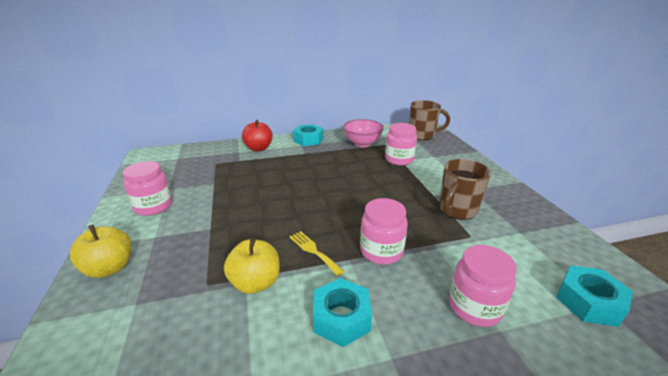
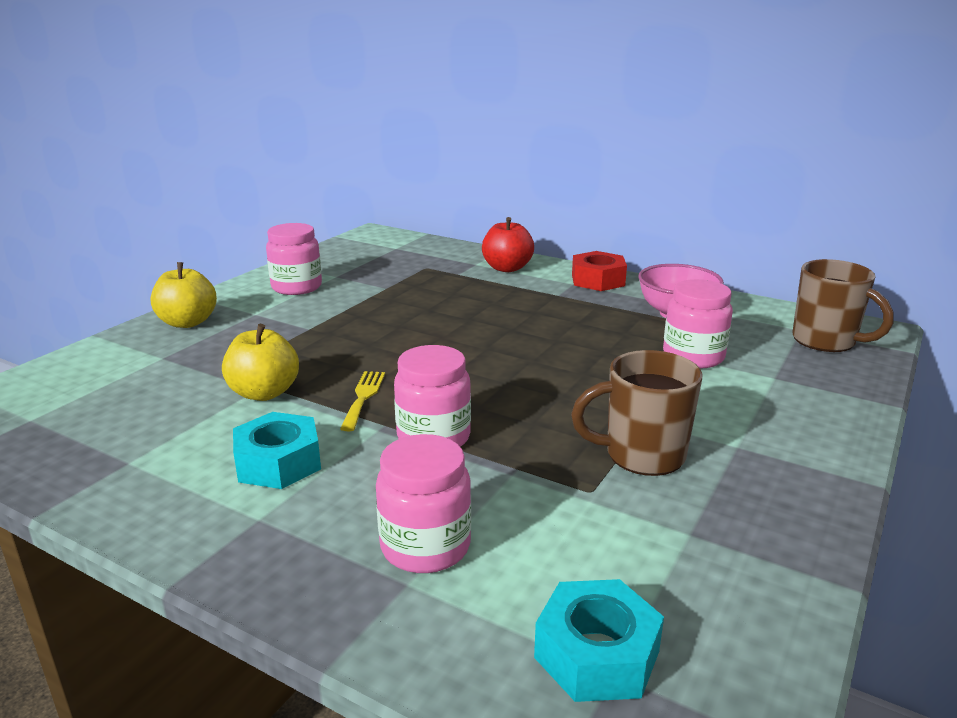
camera: 45 degrees right, 5 degrees down
(308, 140) = (598, 280): turquoise nut -> red nut

